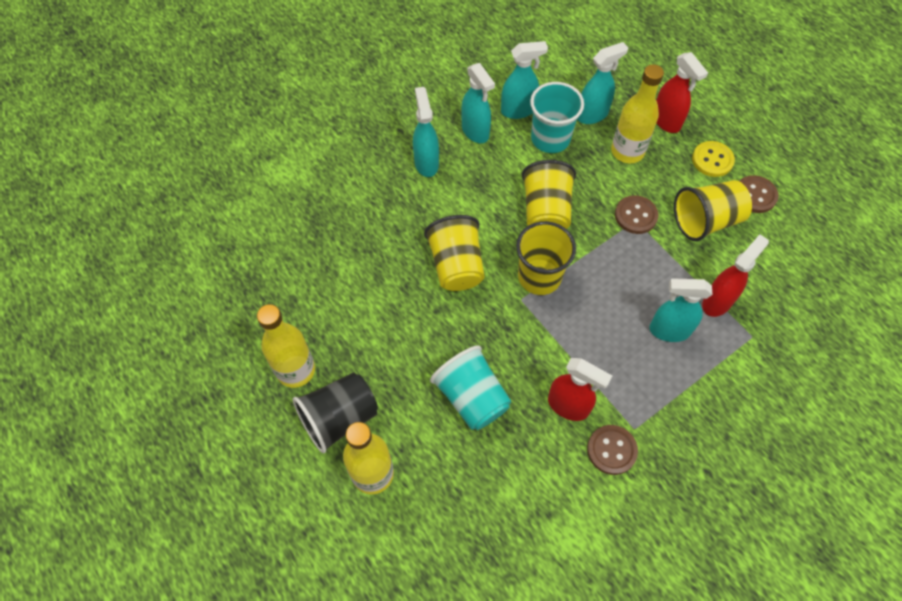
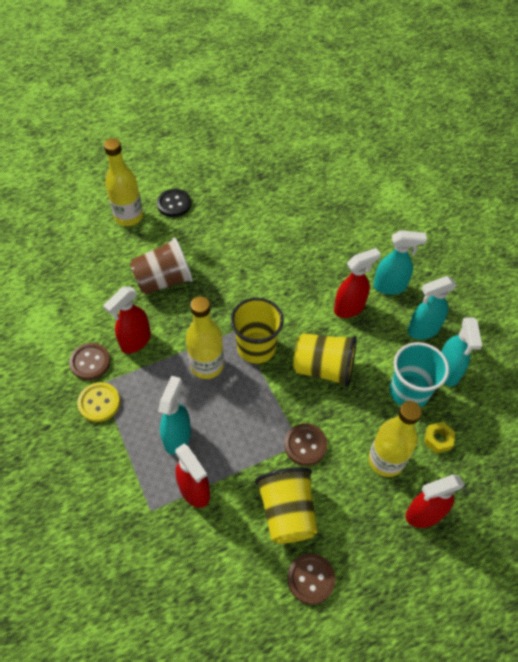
camera: 100 degrees right, 5 degrees down
(296, 370) = (217, 185): yellow bottle -> yellow bottle (207, 365)
(339, 418) = (174, 204): black cup -> black button
(456, 265) = (280, 290): yellow cup -> none
(464, 196) = (349, 308): none -> red spray bottle
(472, 397) = (163, 280): turquoise cup -> brown cup
(592, 115) = (438, 439): turquoise spray bottle -> yellow nut
(712, 160) = (364, 547): yellow button -> yellow button (99, 403)

